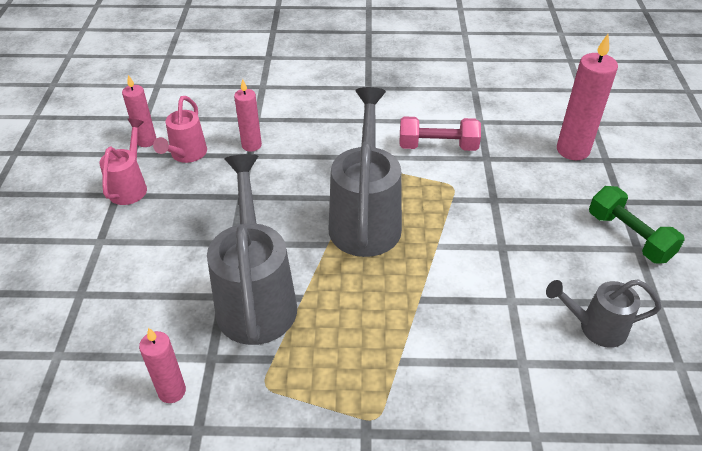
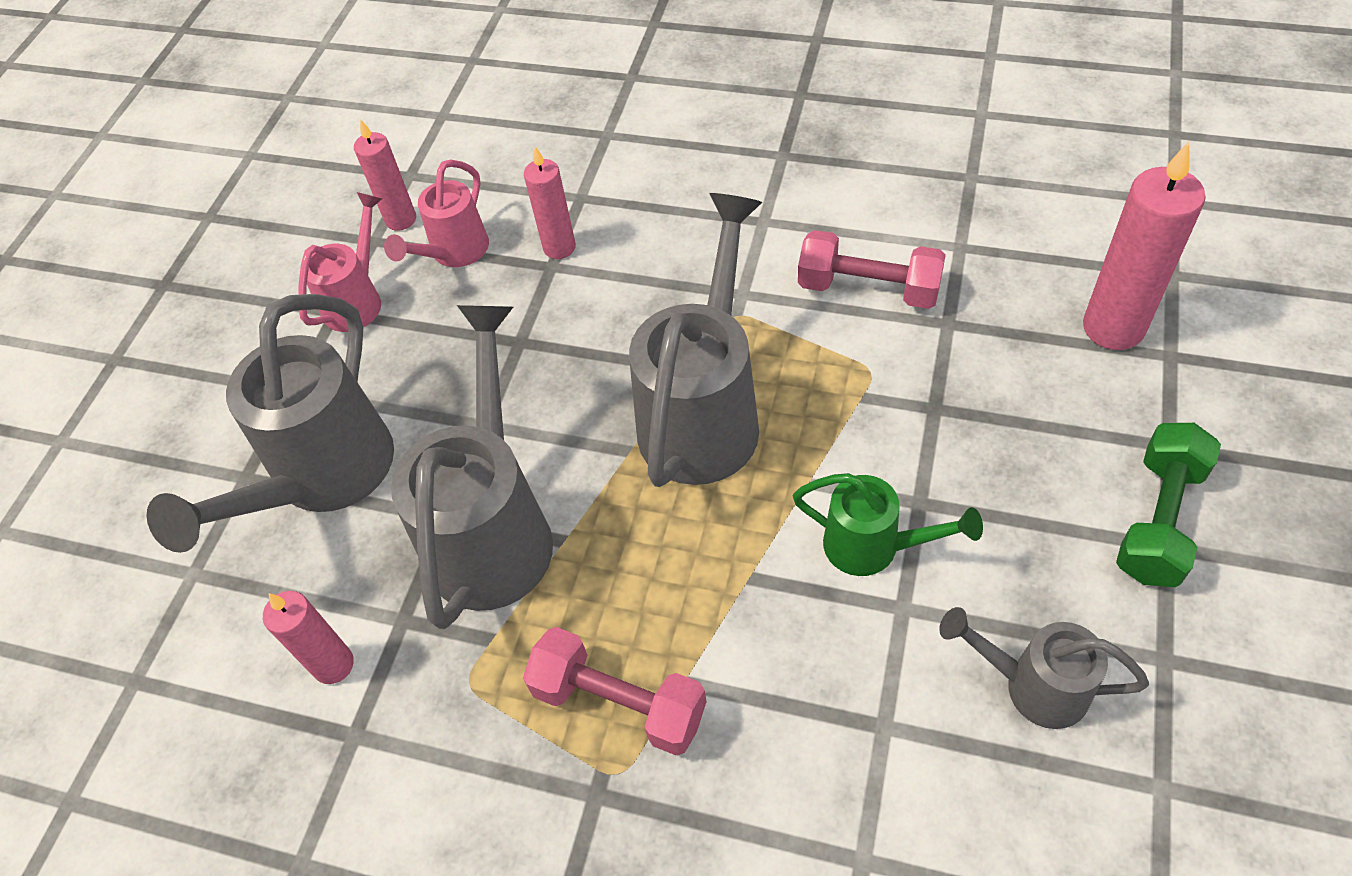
camera: 20 degrees right, 10 degrees up
(134, 286) = (323, 478): none -> grey watering can
(364, 379) = (619, 703): none -> pink dumbbell
(484, 272) = (873, 547): none -> green watering can
(629, 236) = (1158, 520): green dumbbell -> green dumbbell turned 45 degrees clockwise

